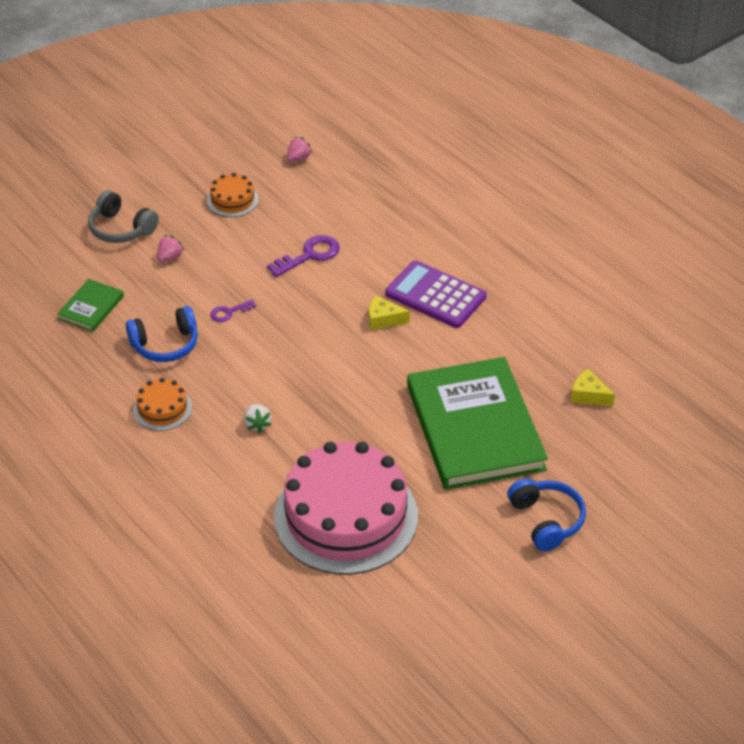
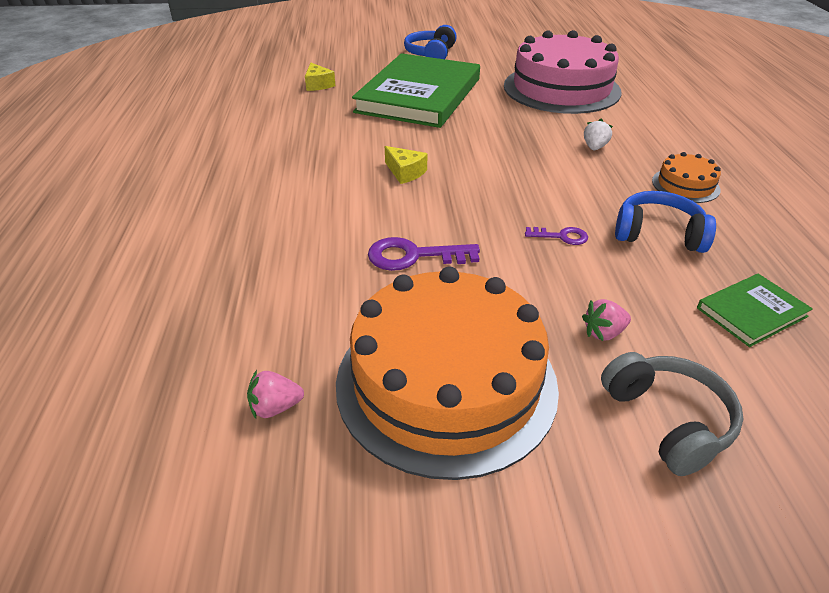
camera: 145 degrees left, 5 degrees down
(232, 200) = (446, 382): orange cake -> orange cake, size x2.32
(435, 295) = (334, 171): purple calculator -> none

